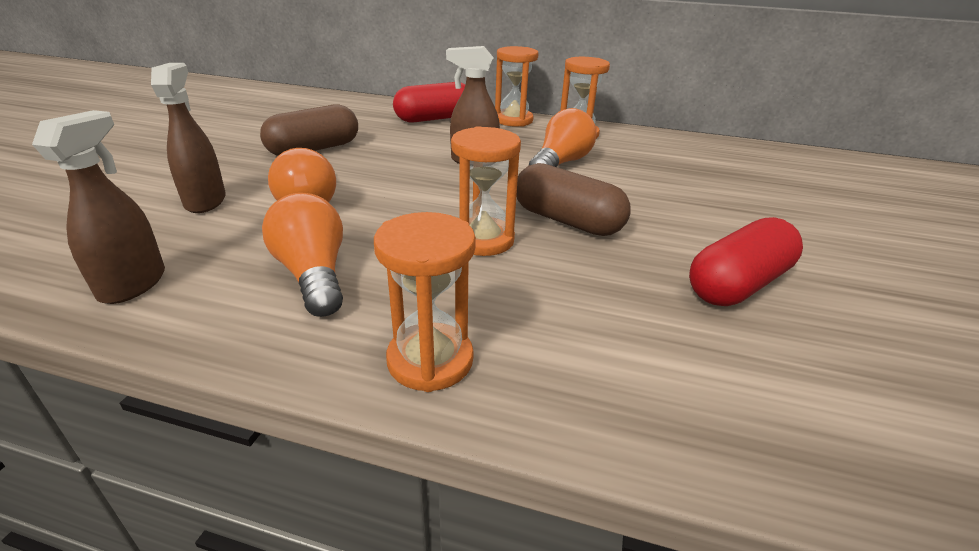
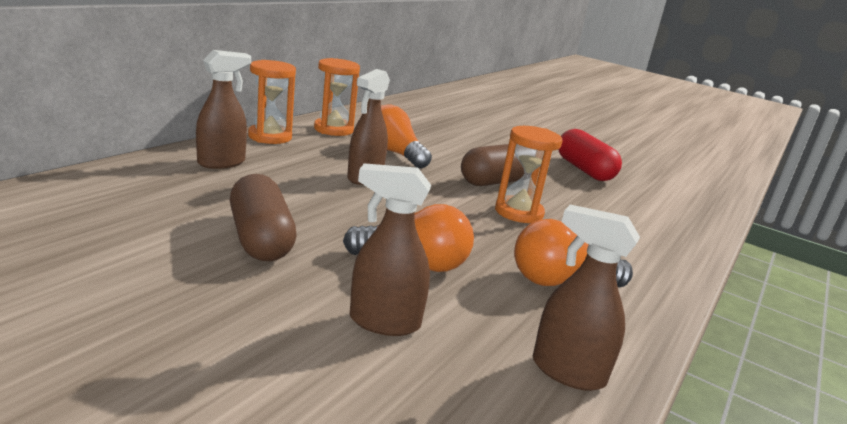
camera: 75 degrees left, 10 degrees down
(430, 360) = (660, 261): orange hourglass -> none
(434, 119) = (222, 163): red capsule -> brown spray bottle

